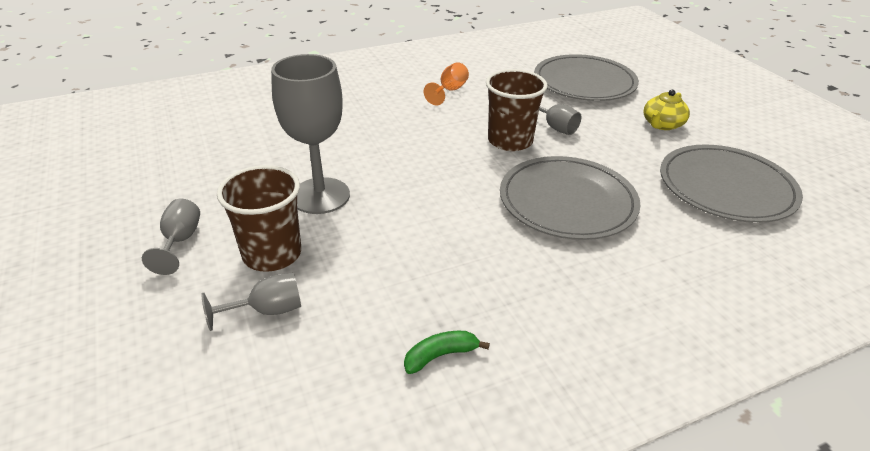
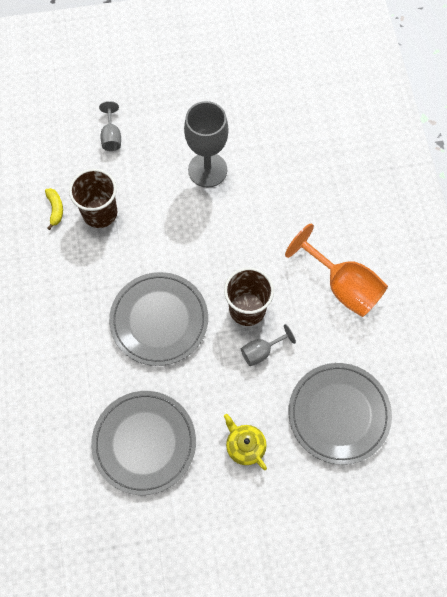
camera: 105 degrees right, 30 degrees up
(180, 241) = (182, 96): grey goblet -> none
(272, 254) = (156, 140): brown cup -> brown cup (100, 213)
(440, 355) = (55, 209): green banana -> yellow banana
(450, 91) = (343, 286): orange goblet -> orange goblet, size x1.97

